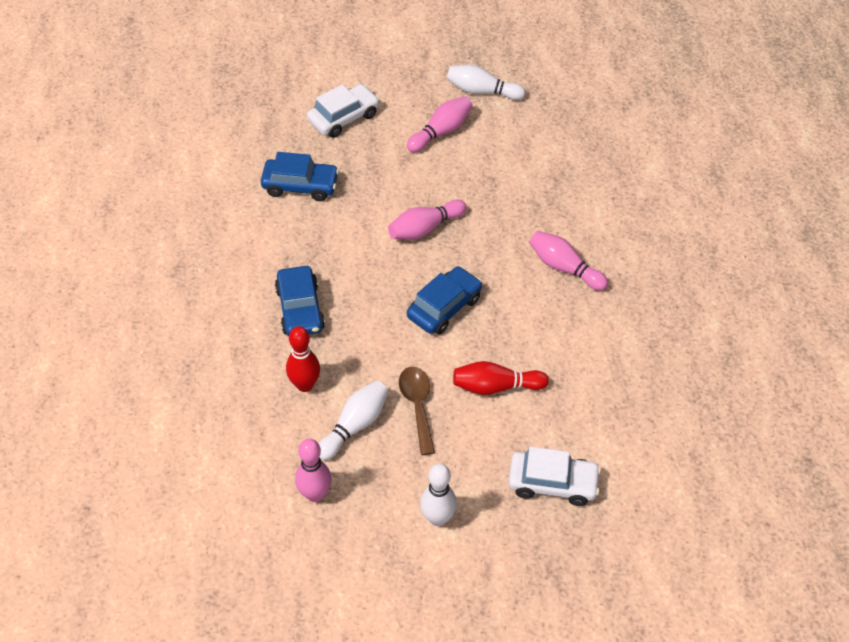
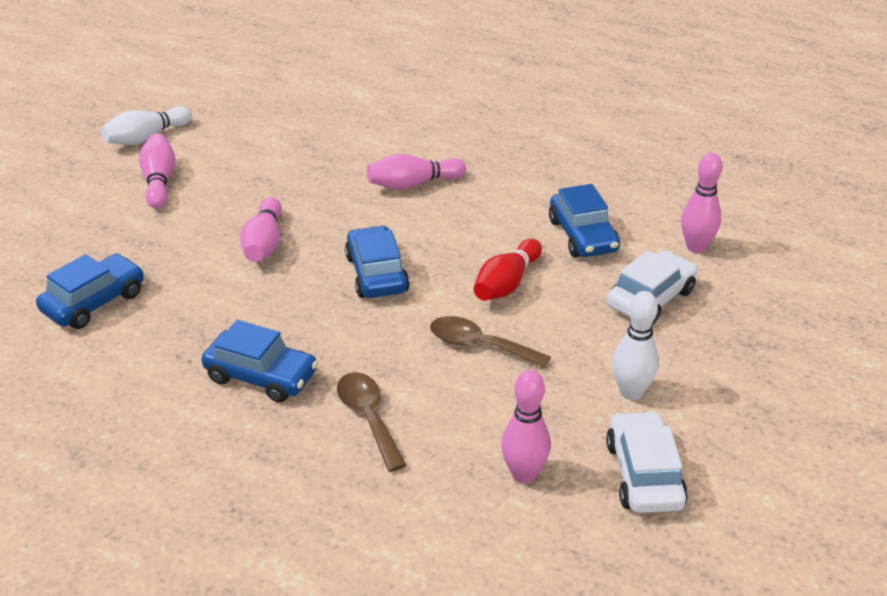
camera: 55 degrees left, 15 degrees down
(305, 385) = (368, 418): red bowling pin -> brown spoon
(343, 117) = (48, 233): white car -> white car (643, 474)
(355, 425) = (461, 402): white bowling pin -> none
(593, 404) = (583, 236): none -> blue car
(643, 485) = (696, 247): none -> pink bowling pin

